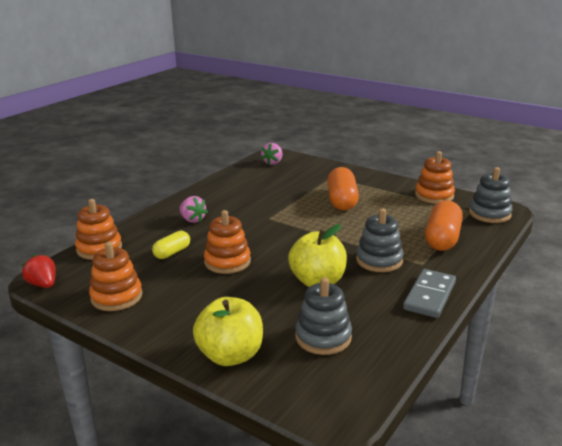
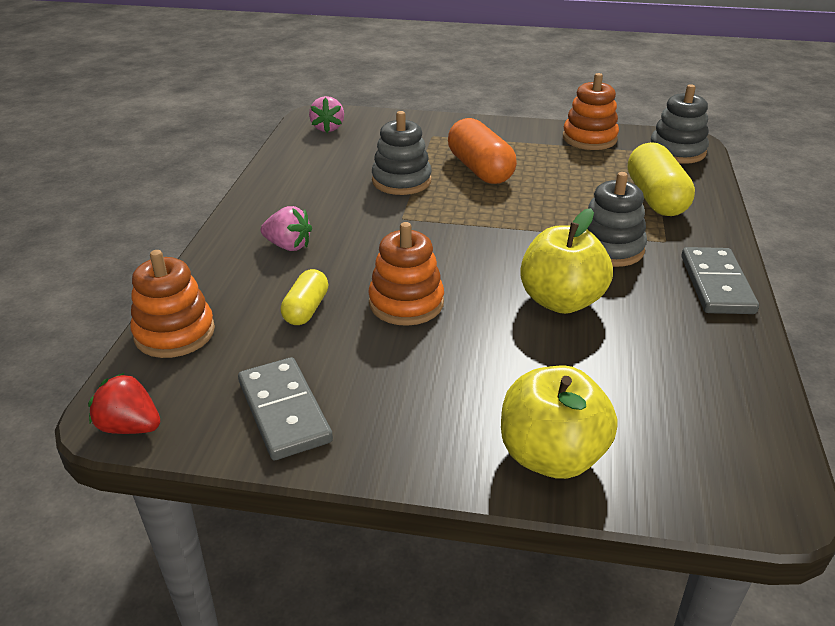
camera: 25 degrees left, 10 degrees up
(116, 297) = (284, 411): orange stacking toy -> grey domino
(323, 337) = (647, 385): grey stacking toy -> grey stacking toy (401, 181)
(442, 239) = (655, 198): orange capsule -> yellow capsule

